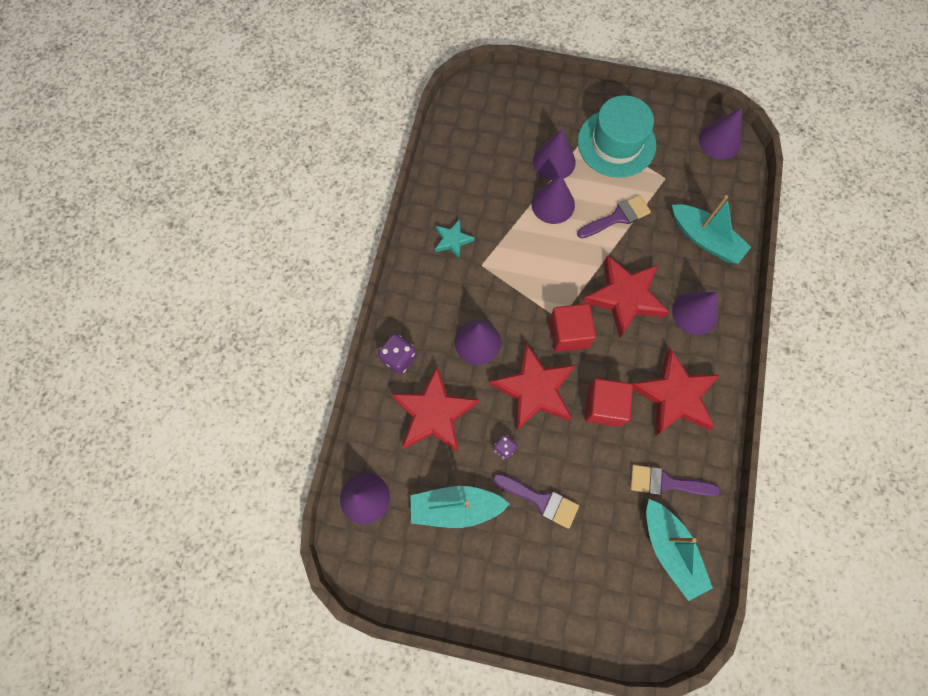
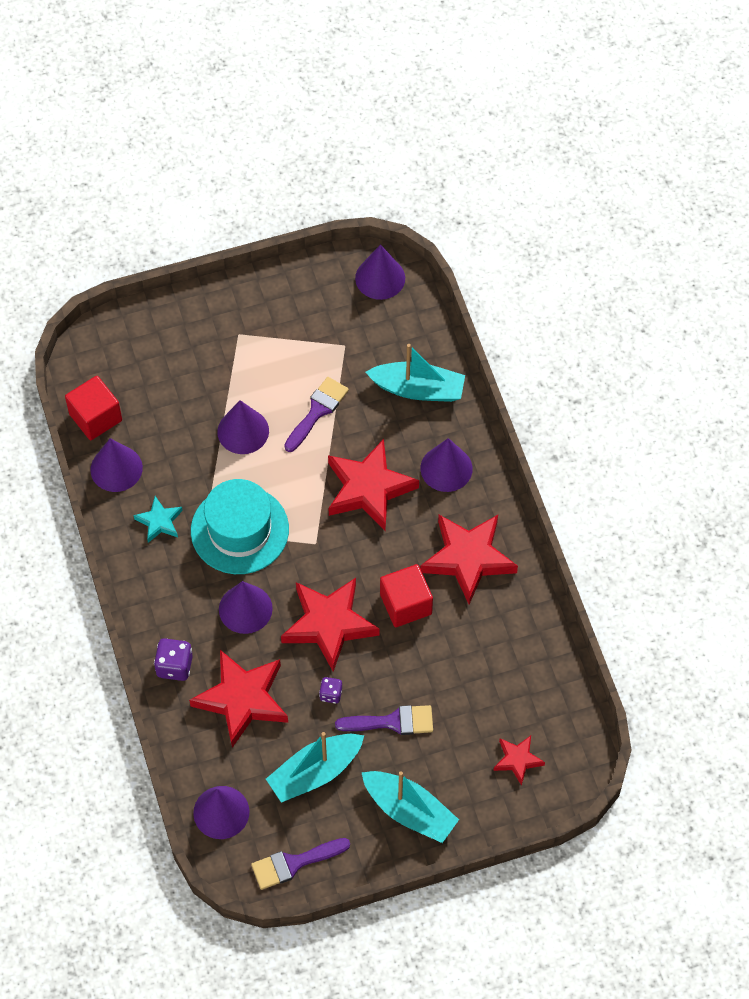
camera: 30 degrees left, 10 degrees down
(554, 161) = (218, 385): purple cone -> purple cone (116, 468)
(568, 333) = (332, 553): red cube -> red cube (95, 417)
(616, 143) = (274, 333): turquoise hat -> turquoise hat (239, 530)
(626, 595) = (517, 760): none -> red star
(666, 483) = (502, 642): purple brush -> purple brush (294, 863)
(670, 549) = (537, 699): turquoise boat -> turquoise boat (409, 811)

